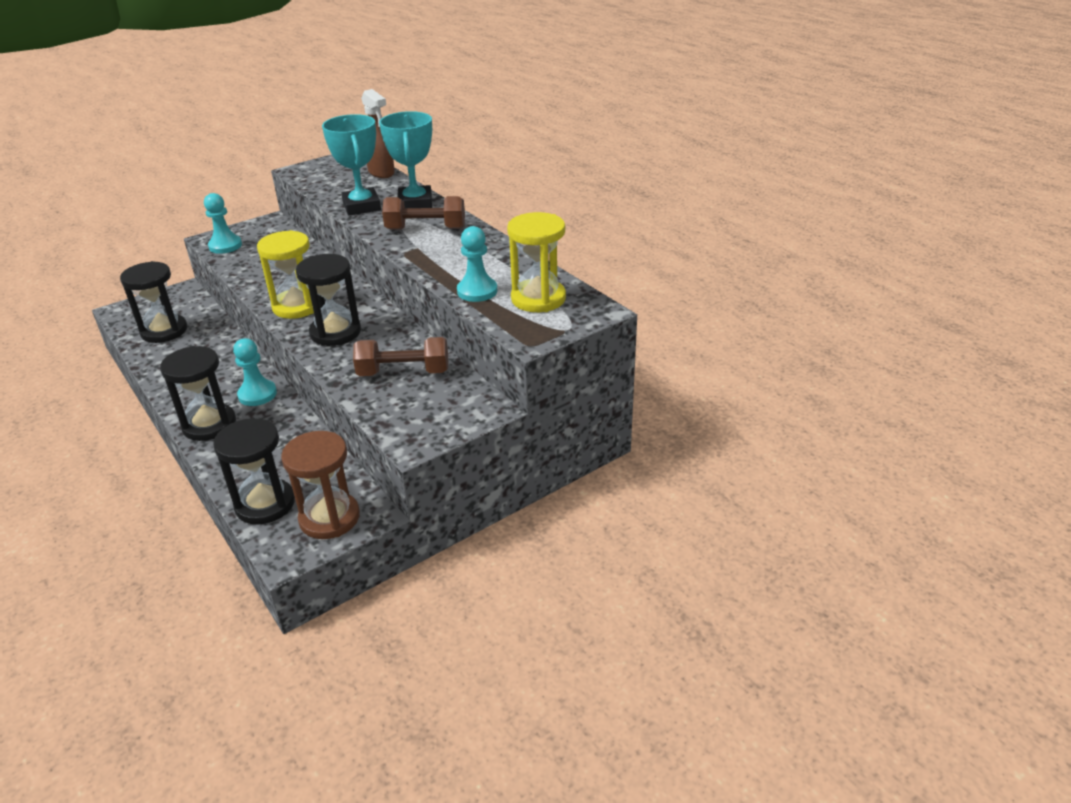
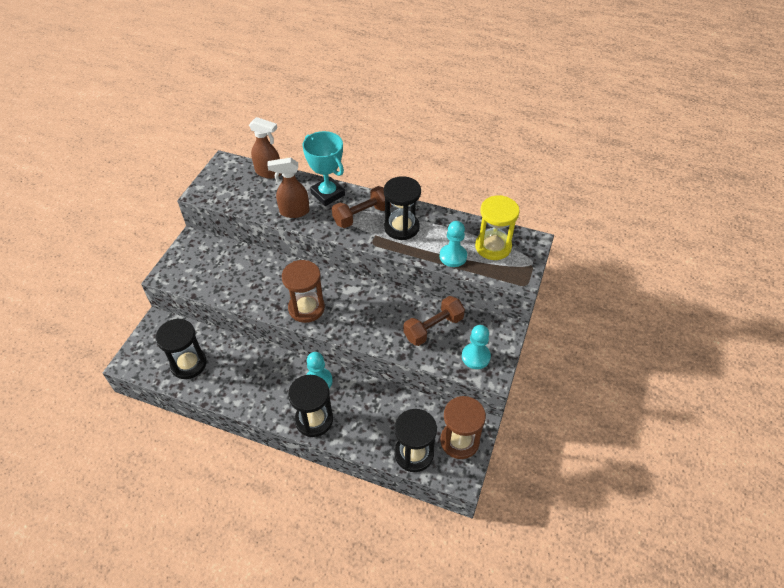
camera: 35 degrees left, 15 degrees up
(225, 246) = (186, 277): turquoise pawn -> turquoise pawn (475, 357)
(297, 306) = (306, 308): yellow hourglass -> brown hourglass
(335, 332) = (357, 317): black hourglass -> black hourglass (401, 227)
(361, 206) = (294, 212): turquoise trophy -> brown spray bottle

